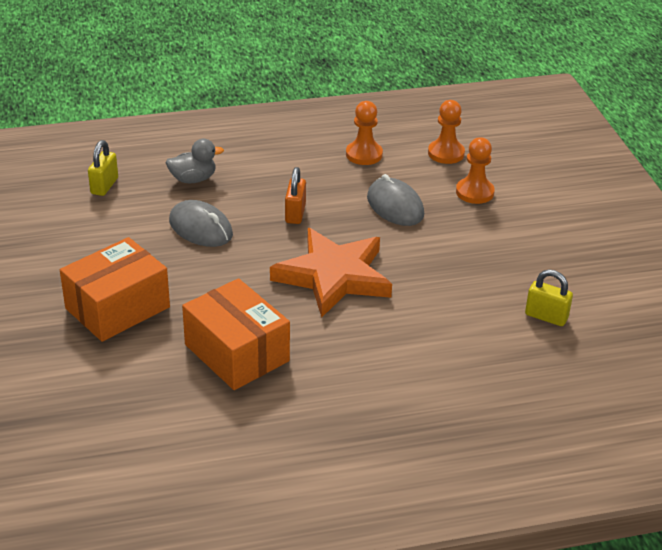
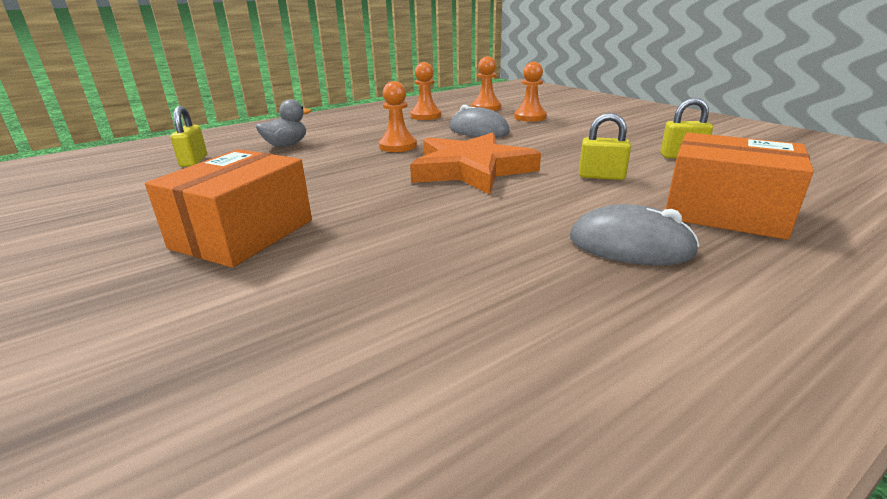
camera: 20 degrees left, 10 degrees down
(201, 228) = (312, 167): grey mouse -> grey mouse (630, 245)
(237, 353) = (424, 238): orange box -> orange box (724, 212)
(295, 213) = (398, 146): orange padlock -> orange pawn
(436, 323) = (601, 176): none -> yellow padlock

